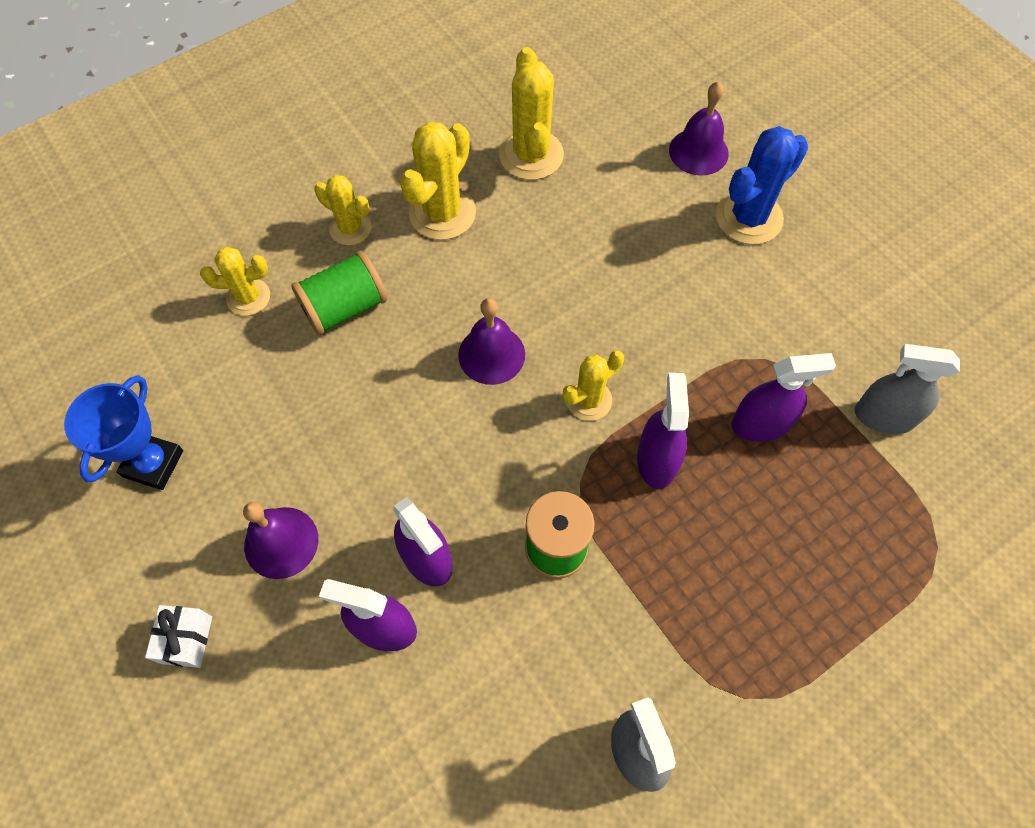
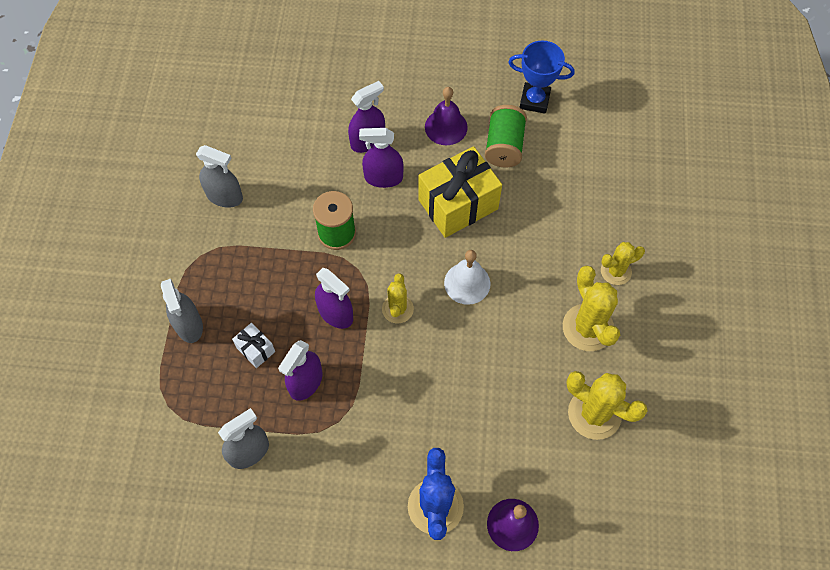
camera: 130 degrees right, 0 degrees up
(153, 463) = (534, 100): blue trophy -> blue trophy turned 45 degrees counterclockwise
(186, 640) = (432, 69): white gift -> white gift (255, 349)
(248, 297) = (606, 193): yellow cactus -> none
(344, 307) = (560, 233): green spool -> green spool (504, 146)
(393, 439) = (458, 204): none -> yellow gift
(491, 354) = (467, 283): purple bell -> white bell
(836, 617) = (189, 325): none -> grey spray bottle

